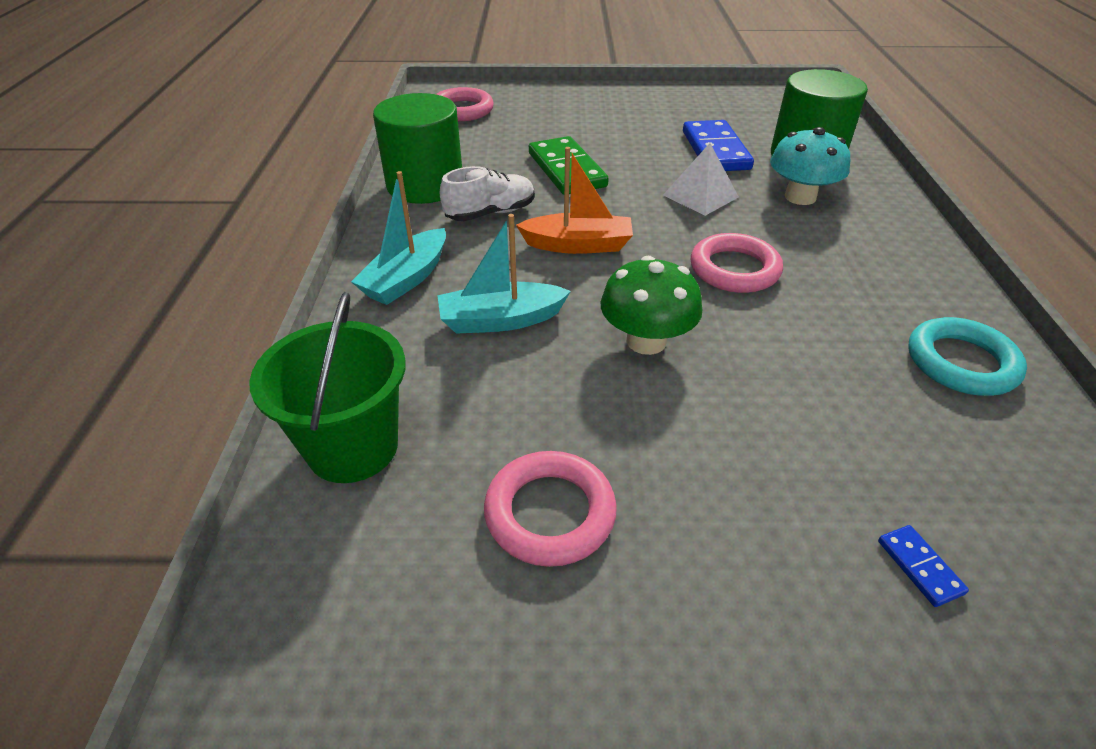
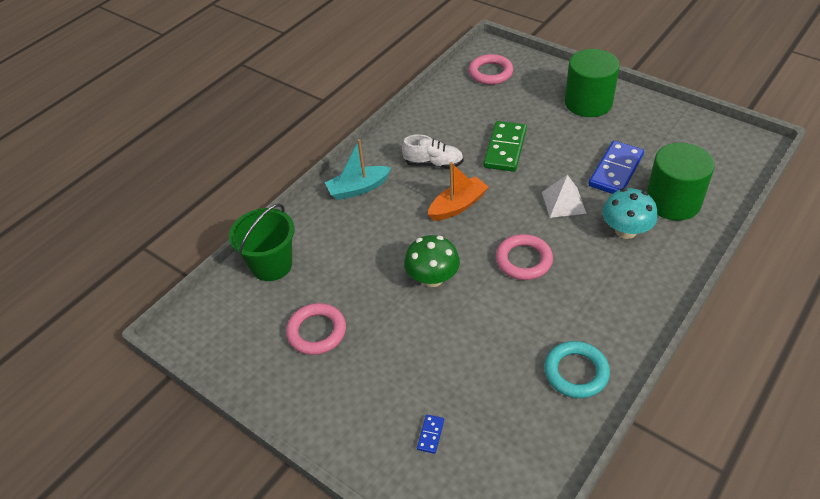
camera: 40 degrees right, 5 degrees up
(425, 185) = (418, 128): green cylinder -> green cylinder (588, 103)
(500, 320) = (379, 233): turquoise boat -> none
(578, 245) = (458, 206): orange boat -> orange boat turned 75 degrees counterclockwise

